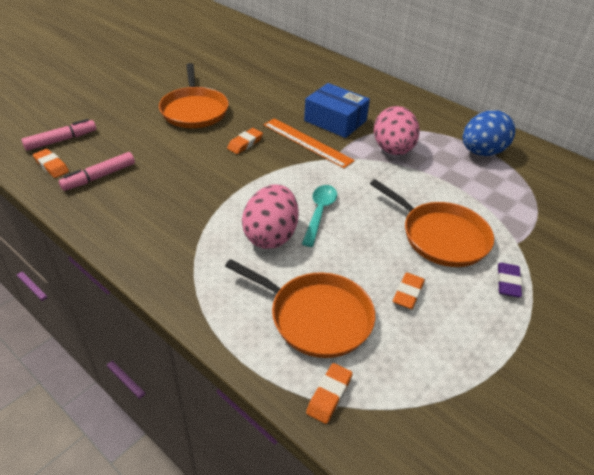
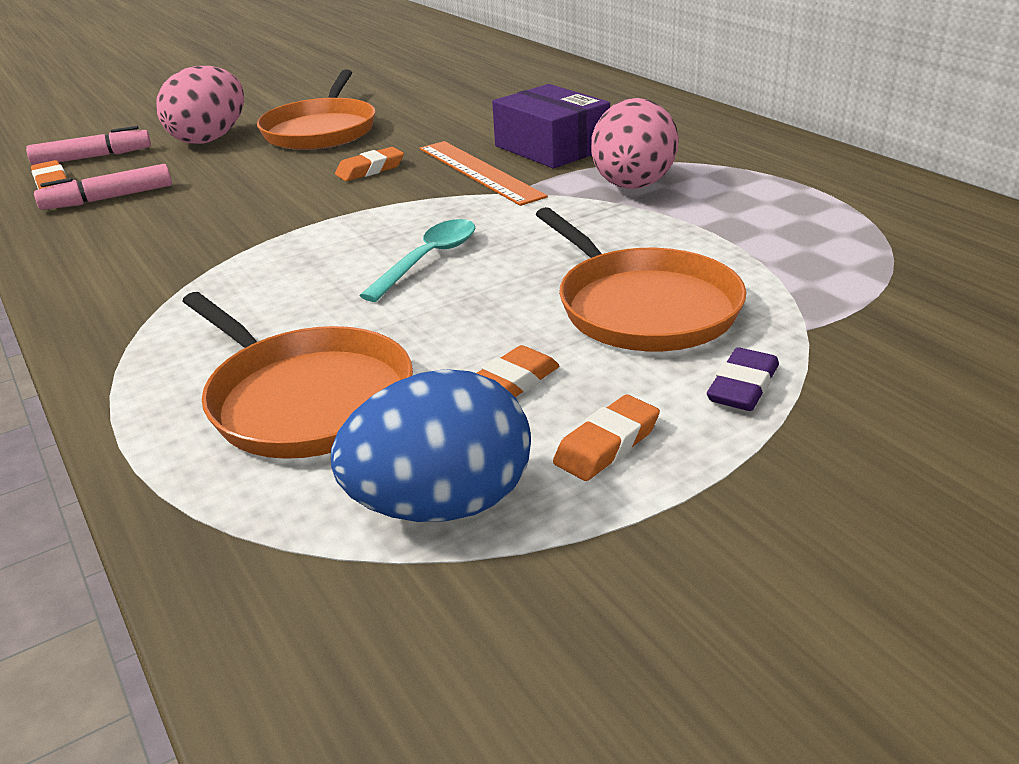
camera: 20 degrees right, 10 degrees down
(271, 235) = (317, 283): pink egg -> pink egg (210, 139)
(329, 395) = (233, 517): orange eraser -> orange eraser (607, 445)
(335, 121) = (551, 147): blue box -> purple box
(481, 152) = (815, 195): blue egg -> blue egg (441, 505)

